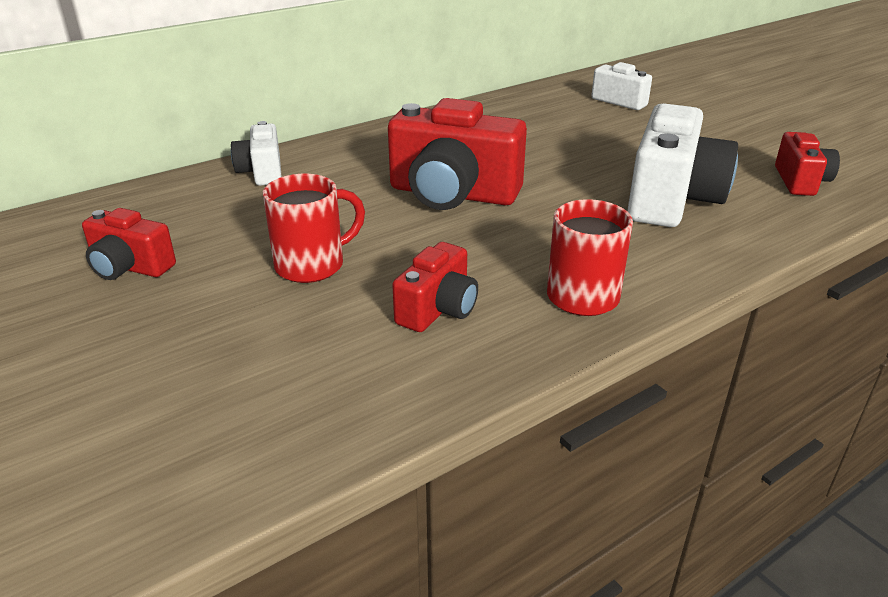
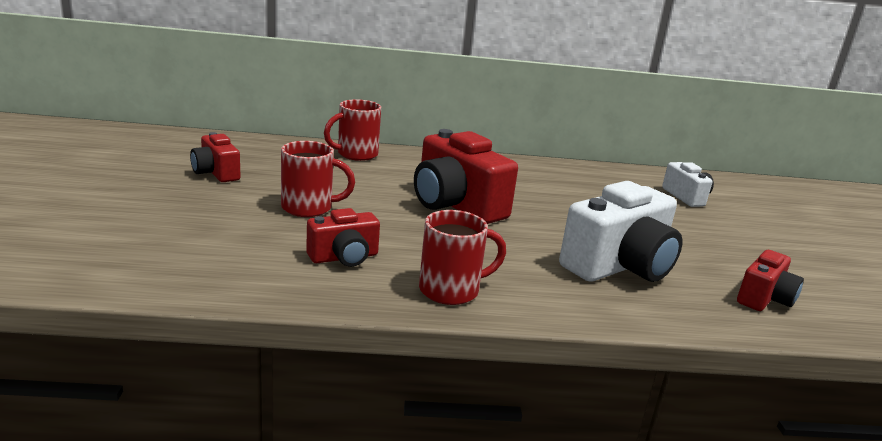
camera: 30 degrees right, 10 degrees down
(262, 172) = (356, 154): white camera -> red mug

